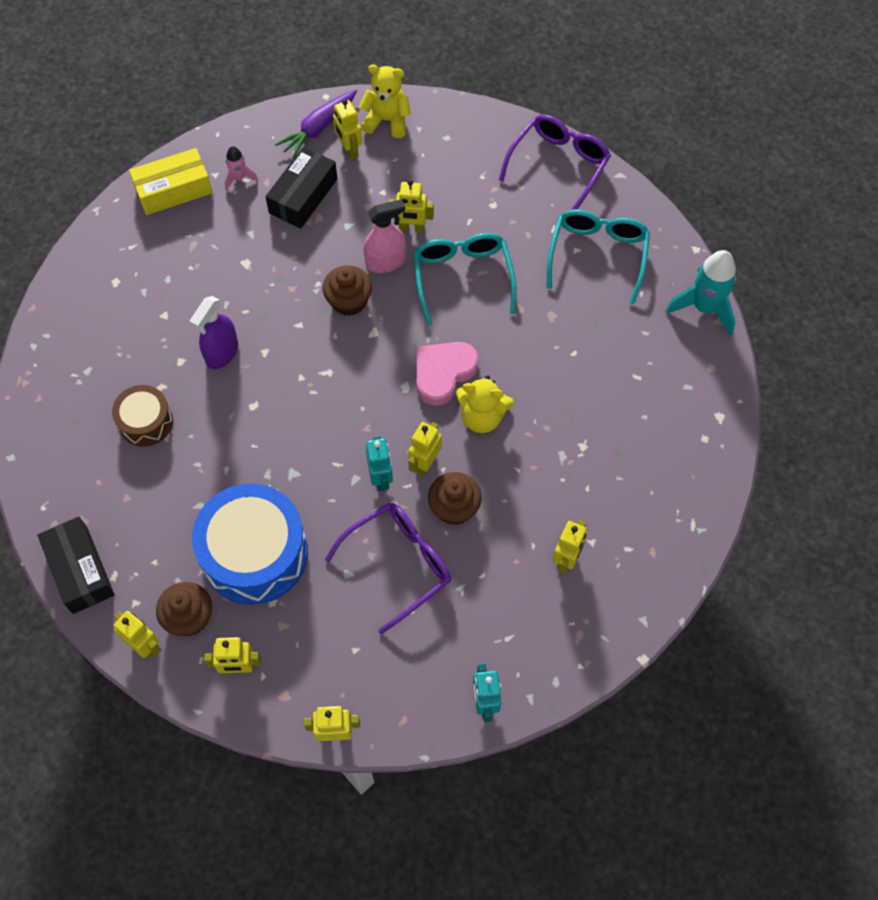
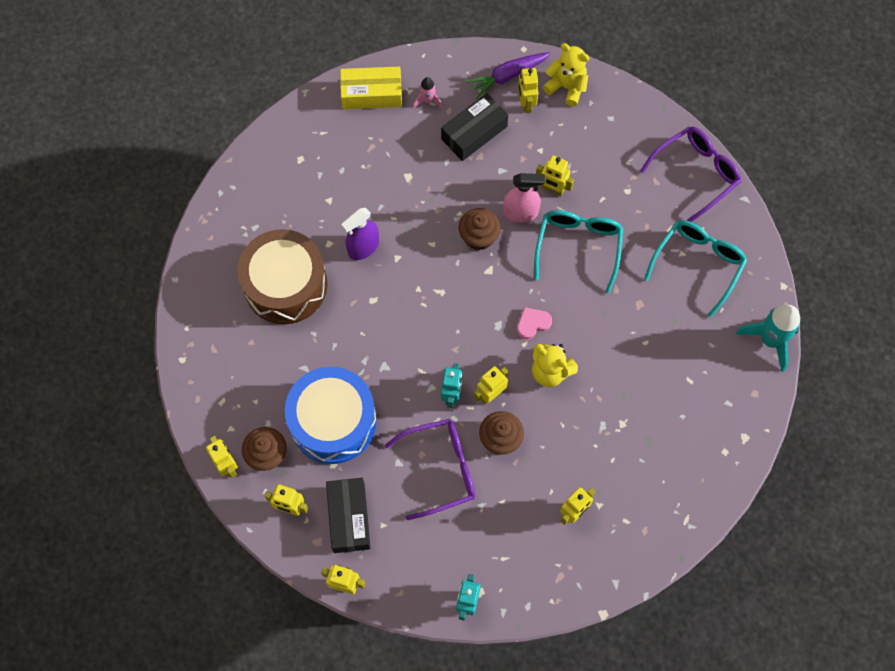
camera: 20 degrees right, 5 degrees up
(80, 570) = (198, 388): black box -> black box (349, 518)
(145, 422) = (285, 285): brown drum -> brown drum, size x1.87
(443, 373) = (532, 324): pink heart -> pink heart, size x0.60

